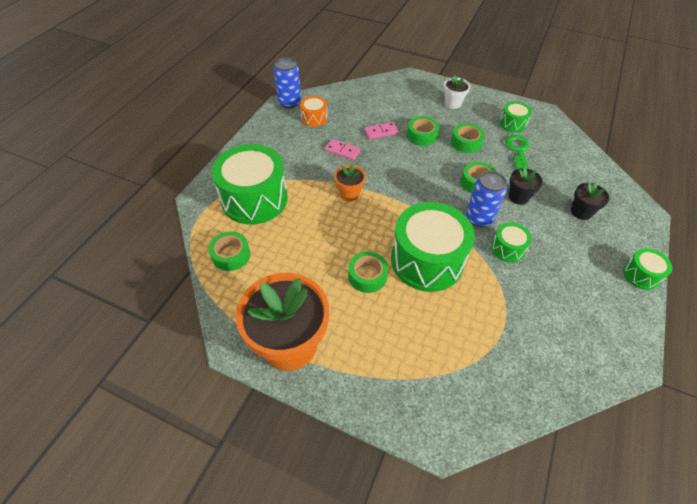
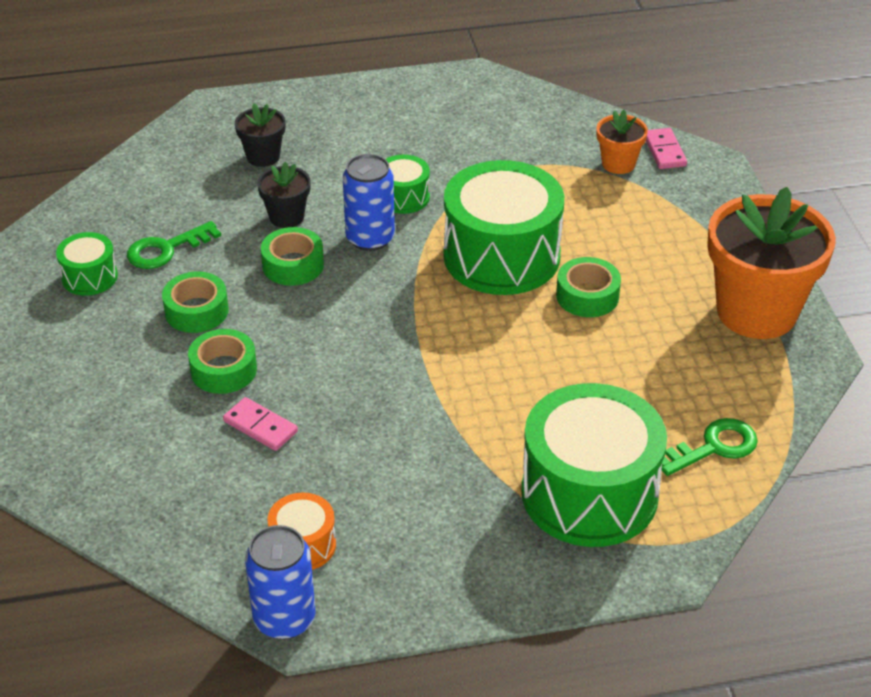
camera: 125 degrees left, 10 degrees down
(231, 255) = (714, 447): green tape -> green key
(342, 151) = (363, 450): pink domino -> pink domino (664, 151)
(349, 194) = (459, 388): orange flower pot -> orange flower pot (618, 163)
(453, 103) = (81, 370): white flower pot -> none
(641, 275) = (337, 92): green drum -> none

